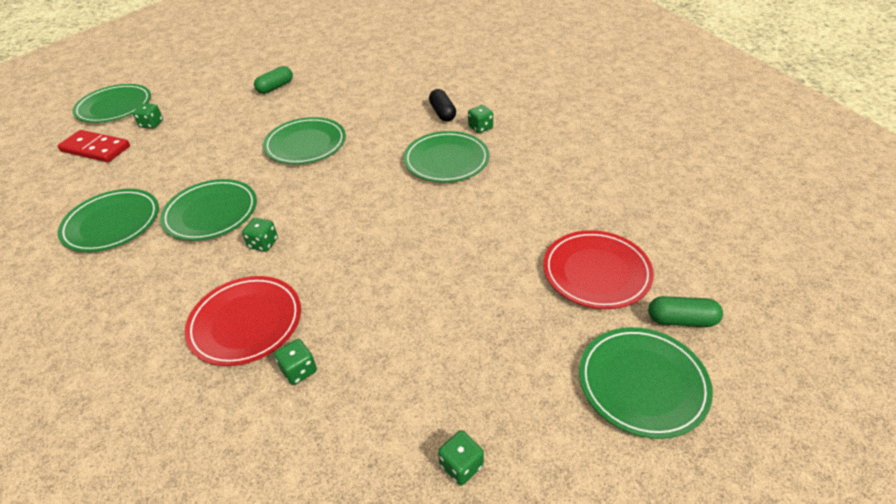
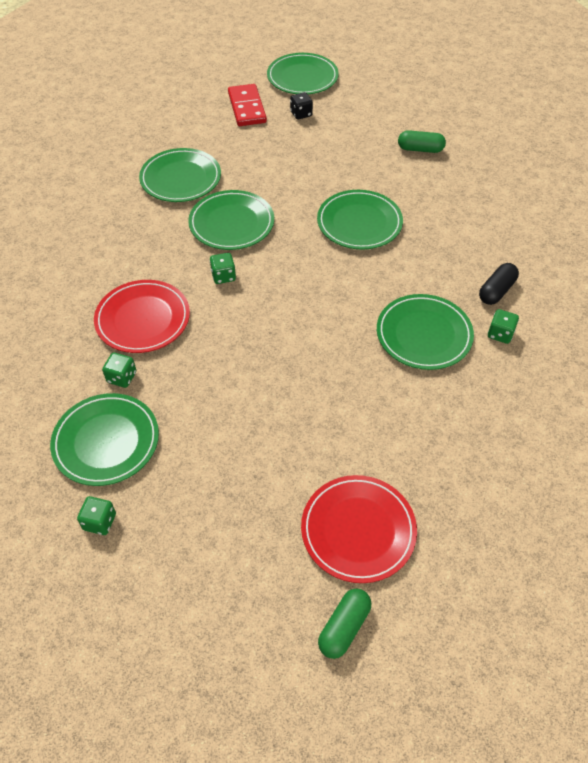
camera: 55 degrees right, 10 degrees up
(152, 124) = (301, 114): green dice -> black dice
(642, 383) = (247, 619): green plate -> green plate (106, 441)
(681, 320) = (344, 627): green capsule -> green capsule turned 60 degrees clockwise

